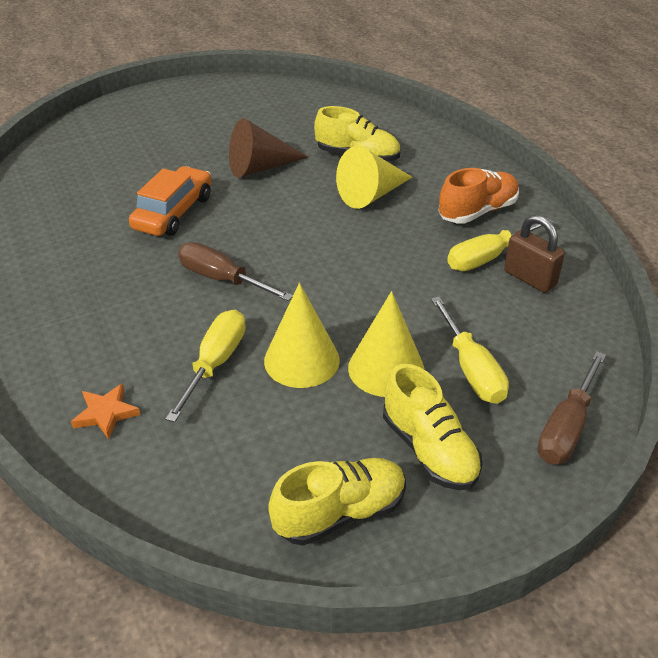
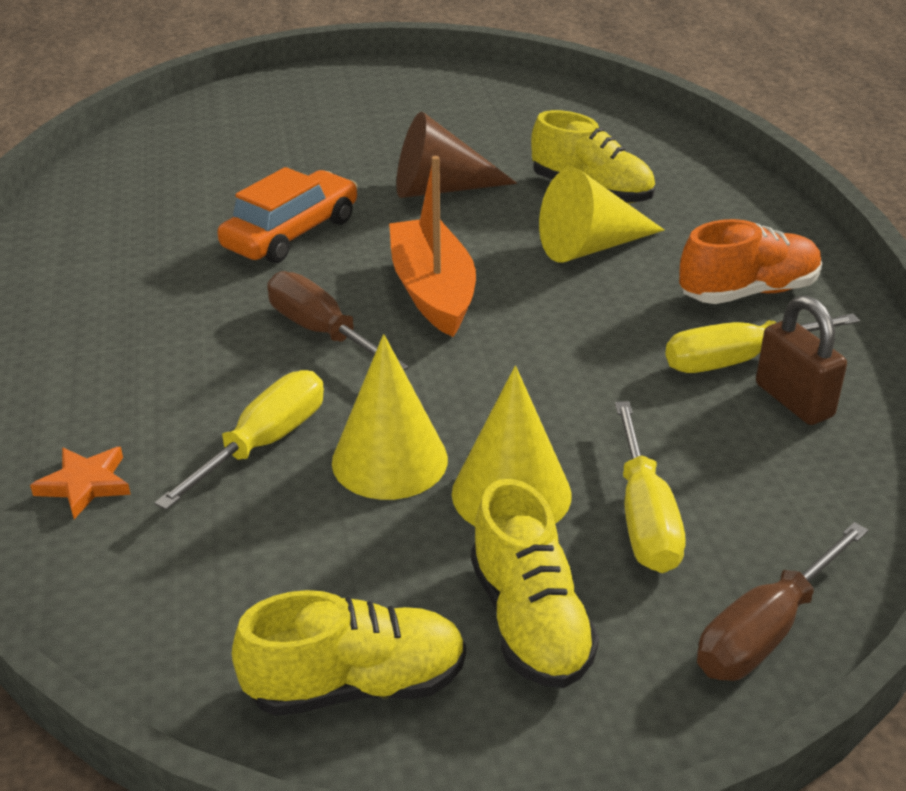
camera: 15 degrees right, 5 degrees down
(283, 240) = (433, 291): none -> orange boat

